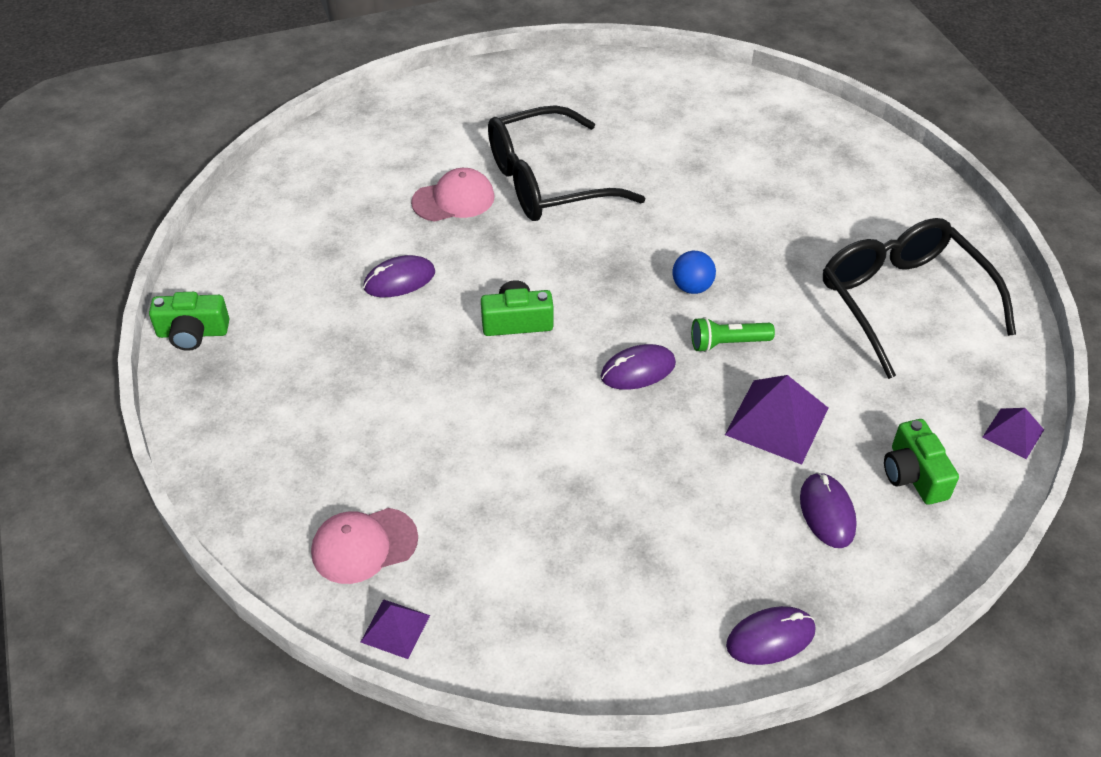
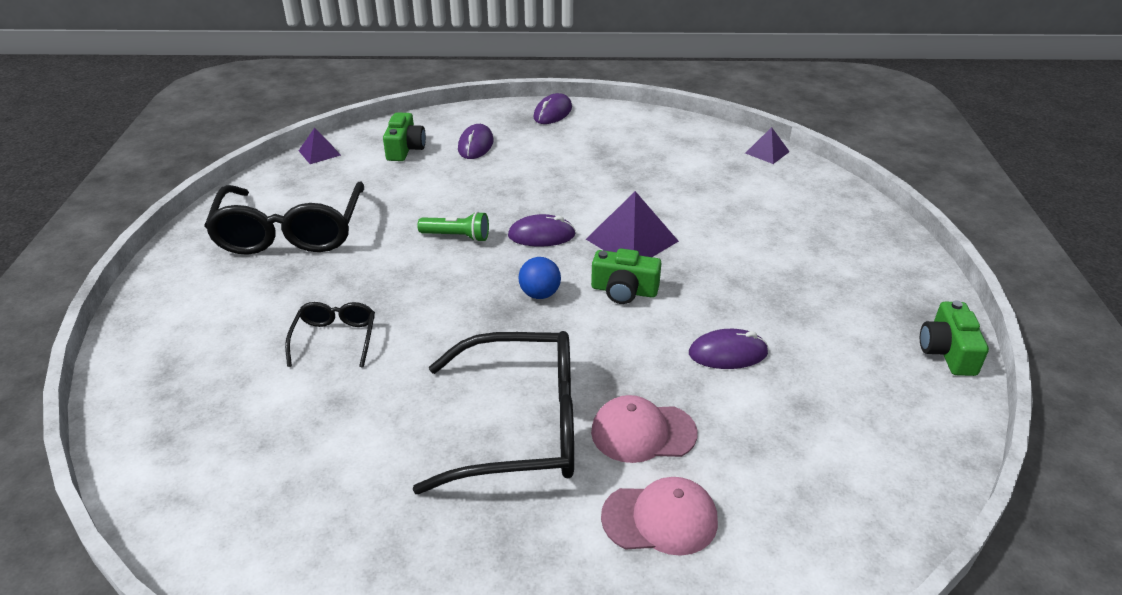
camera: 160 degrees left, 10 degrees down
(193, 333) = (947, 352): green camera -> green camera turned 105 degrees counterclockwise
(364, 545) = (783, 187): pink cap -> pink cap (660, 519)
(692, 287) = (450, 281): blue ball -> blue ball (540, 294)
(744, 209) = (335, 338): none -> black glasses
(770, 638) = (553, 113): purple mouse -> purple mouse turned 60 degrees counterclockwise
(777, 421) = (464, 188): purple pyramid -> purple pyramid (631, 240)

